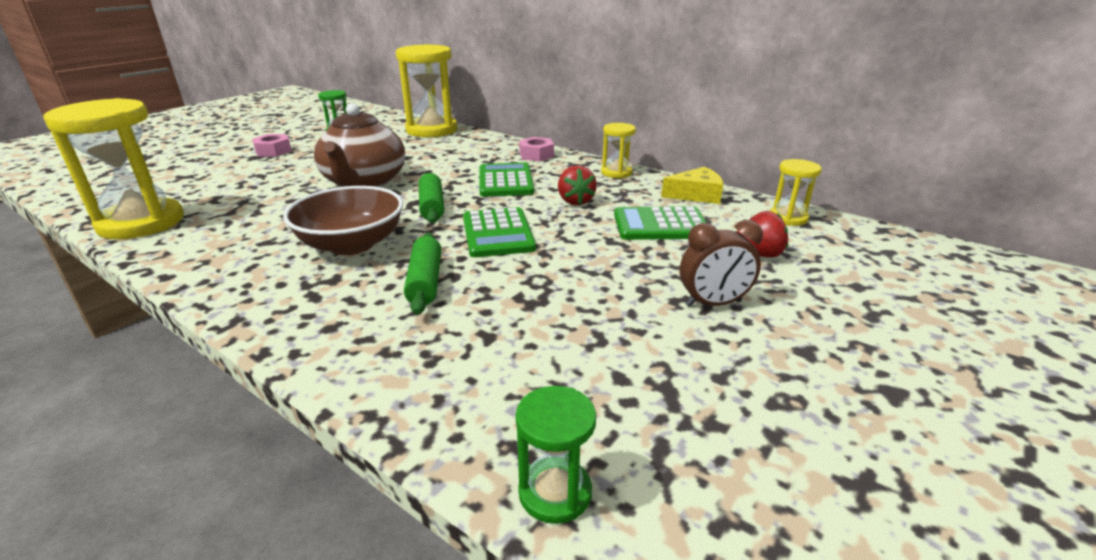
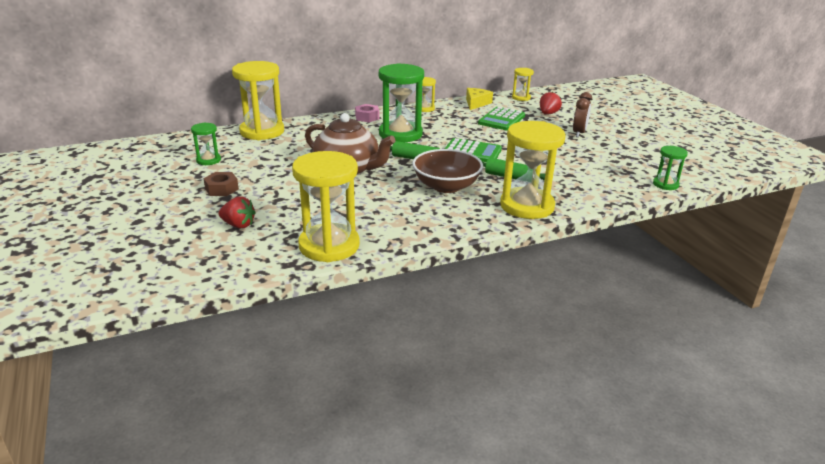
camera: 60 degrees left, 0 degrees up
(273, 151) = (221, 189): pink nut -> brown nut
(313, 322) = (527, 206): none -> yellow hourglass
(505, 181) = (400, 134): green calculator -> green hourglass
(575, 201) = (452, 127): red strawberry -> red strawberry (238, 225)

